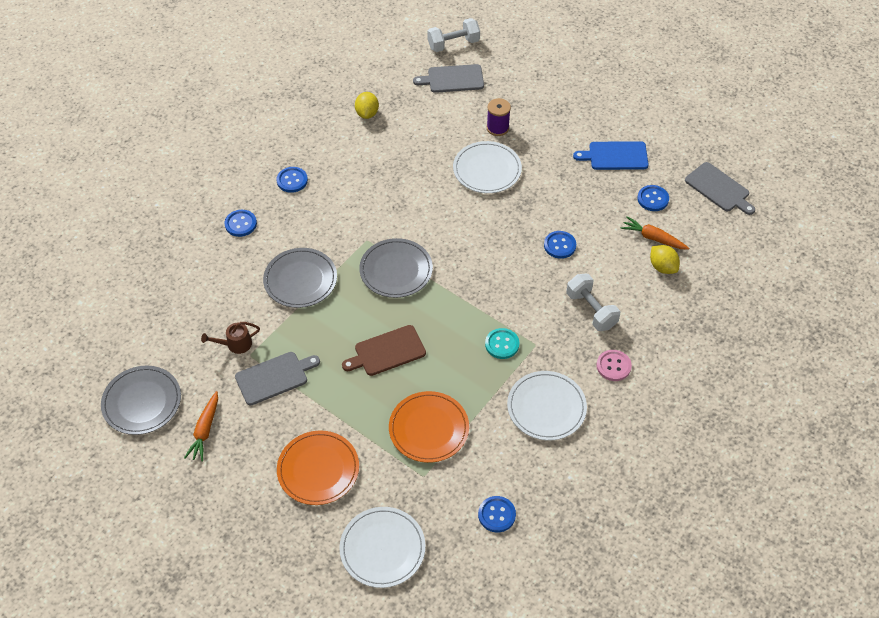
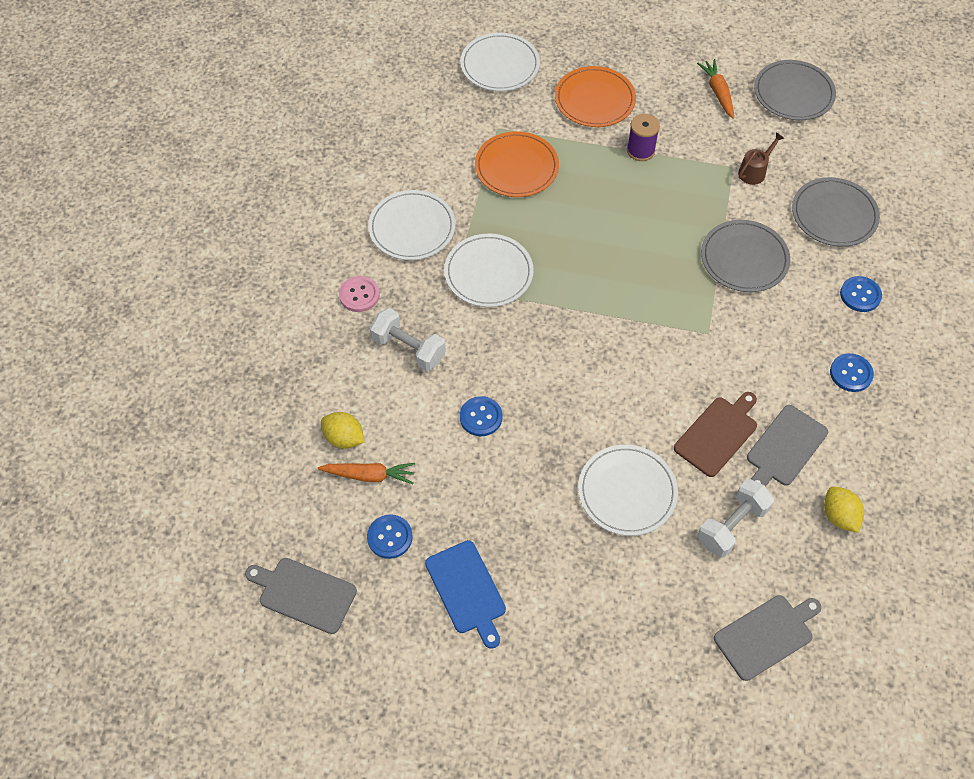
camera: 155 degrees right, 5 degrees up
(274, 377) = (693, 157): grey cutting board -> grey cutting board (785, 448)
(387, 352) = (602, 220): brown cutting board -> brown cutting board (717, 434)
(396, 270) = (651, 310): grey plate -> grey plate (834, 215)
(453, 44) = (810, 711): white dumbbell -> white dumbbell (732, 525)
(496, 515) = (415, 122): blue button -> none
(497, 128) = (651, 569): purple spool -> purple spool (640, 150)
(502, 344) = (488, 273): turquoise button -> white plate
(615, 156) = (467, 590): blue cutting board -> blue cutting board turned 90 degrees clockwise

